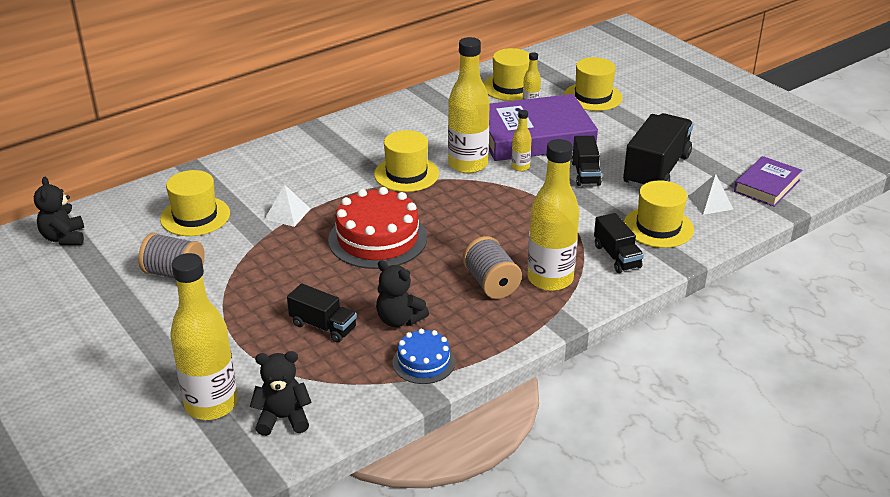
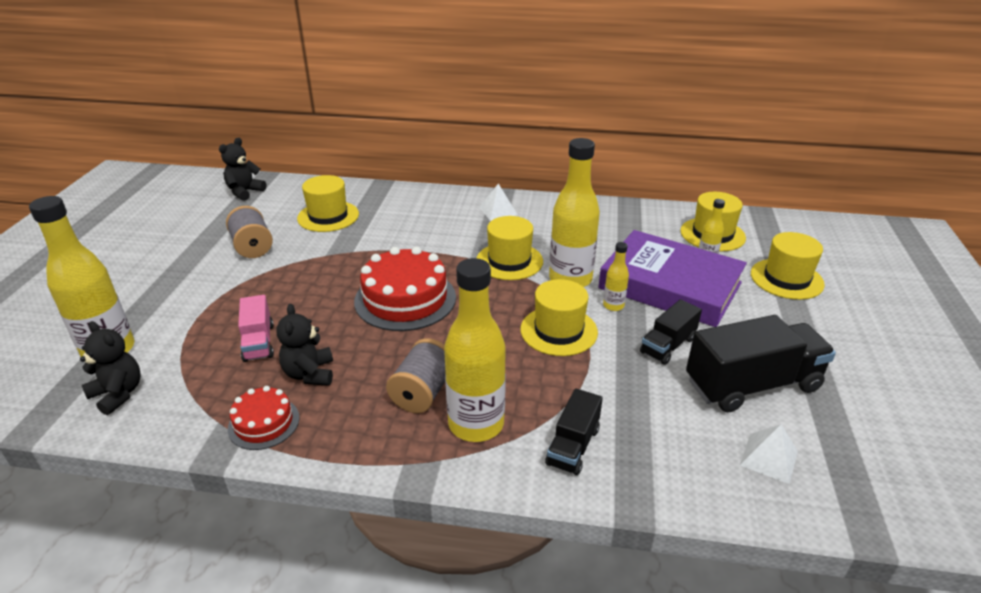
camera: 45 degrees right, 0 degrees up
(287, 214) = (381, 245): white pyramid -> white pyramid (498, 211)
(323, 326) = (259, 342): black truck -> pink truck
(423, 362) = (264, 423): blue cake -> red cake
(658, 227) = (664, 445): yellow hat -> yellow hat (558, 331)
(766, 186) = (878, 484): purple book -> none

